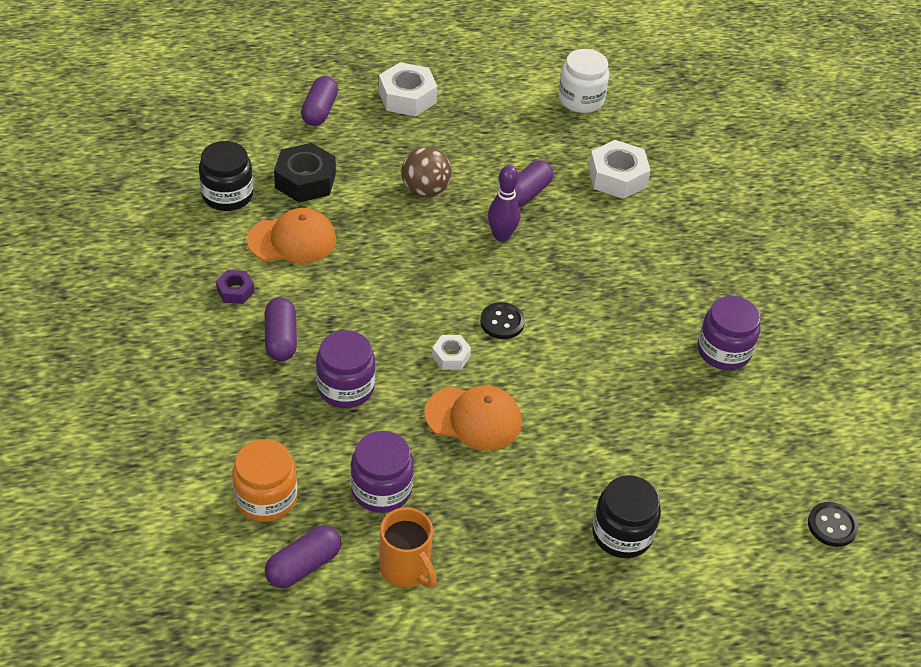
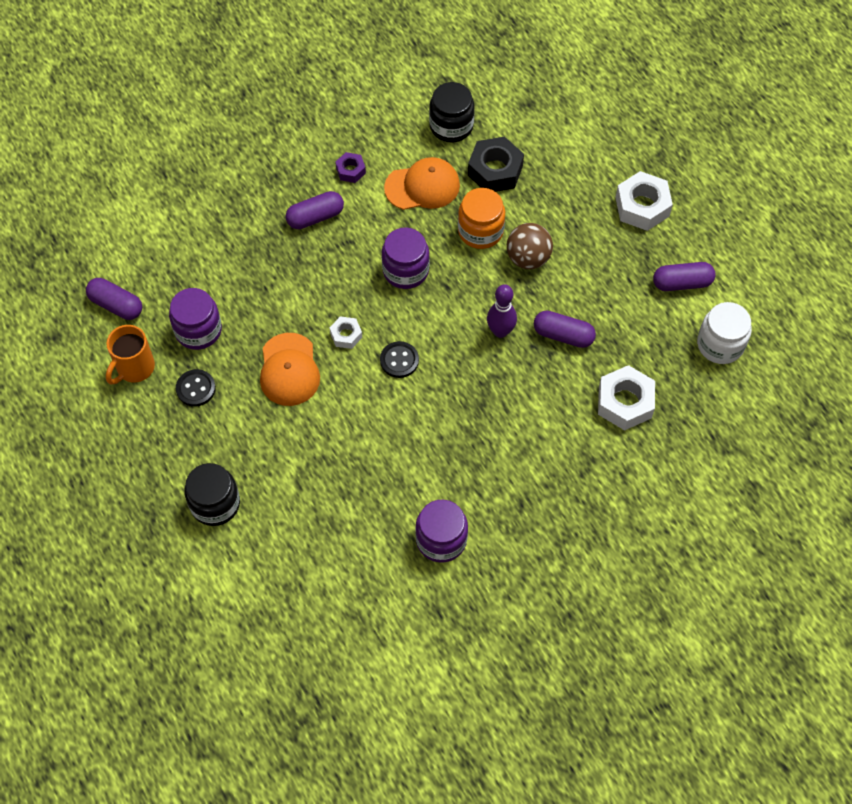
camera: 75 degrees right, 15 degrees up
(266, 498) = (165, 262): orange jar -> orange jar (480, 231)
(292, 240) = (422, 186): orange cap -> orange cap turned 75 degrees counterclockwise
(319, 111) = (587, 149): purple capsule -> purple capsule (682, 283)
(345, 387) = (285, 275): purple jar -> purple jar (405, 270)
(832, 525) = (279, 662): black button -> black button (196, 388)

